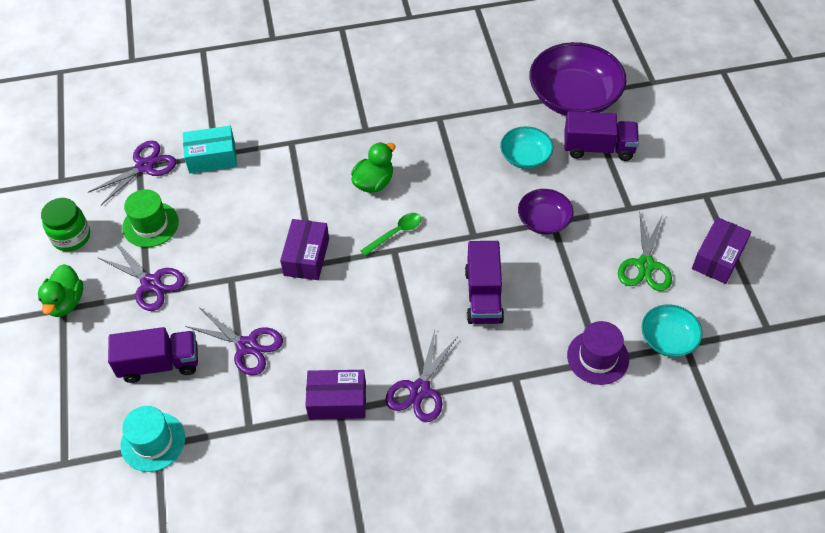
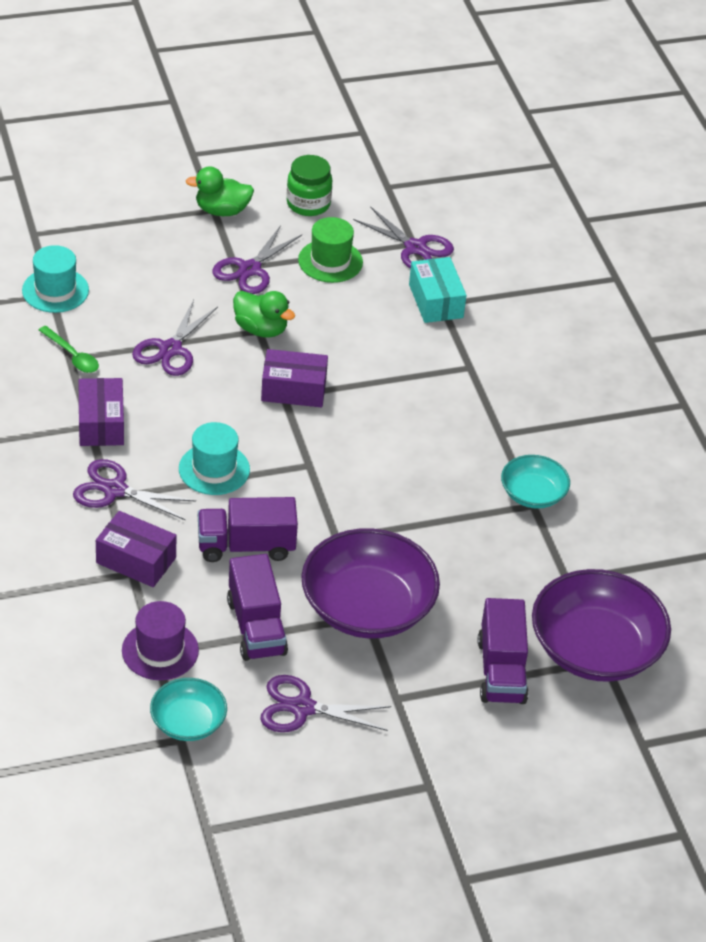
camera: 80 degrees right, 10 degrees down
(159, 364) = (147, 286): purple truck -> purple truck (256, 627)
(374, 182) = (413, 444): green duck -> green duck (261, 329)
(395, 233) = (335, 466): green spoon -> green spoon (72, 356)
(397, 316) = (214, 469): none -> turquoise hat
(525, 157) = (475, 592): turquoise bowl -> turquoise bowl (533, 494)
(544, 220) = (367, 607): purple bowl -> purple bowl, size x1.88
(645, 265) = (302, 708): green scissors -> purple scissors
(718, 258) = (319, 788): purple box -> purple box (136, 560)

